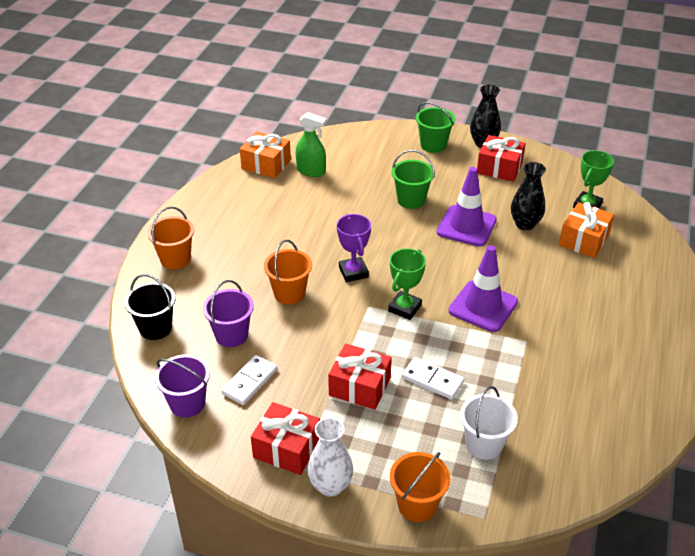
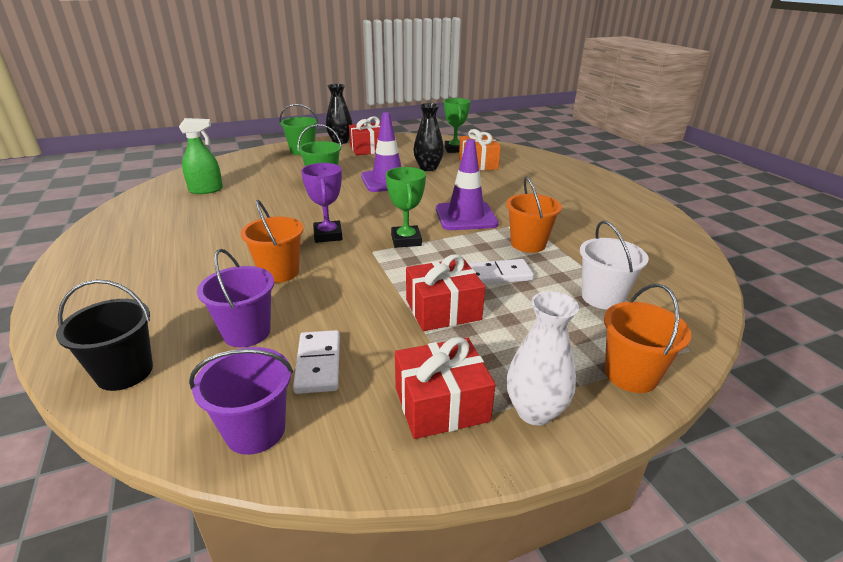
camera: 40 degrees left, 10 degrees down
(175, 259) = (98, 297): orange bucket -> orange bucket (528, 244)
(266, 164) = (150, 198): orange gift -> none
(353, 272) = (328, 235): purple trophy -> purple trophy turned 45 degrees clockwise

